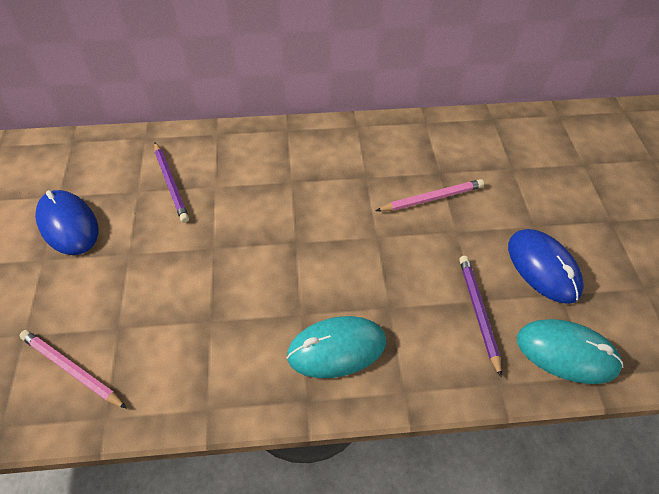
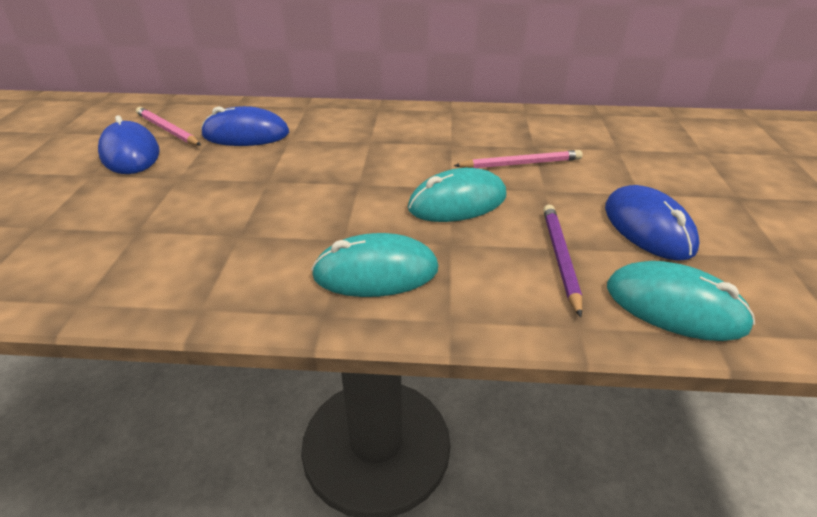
camera: 10 degrees right, 15 degrees down
(72, 370) = (68, 259): pink pencil -> pink pencil (167, 130)
(171, 184) = (246, 134): purple pencil -> blue mouse
(386, 256) = (457, 202): none -> turquoise mouse

